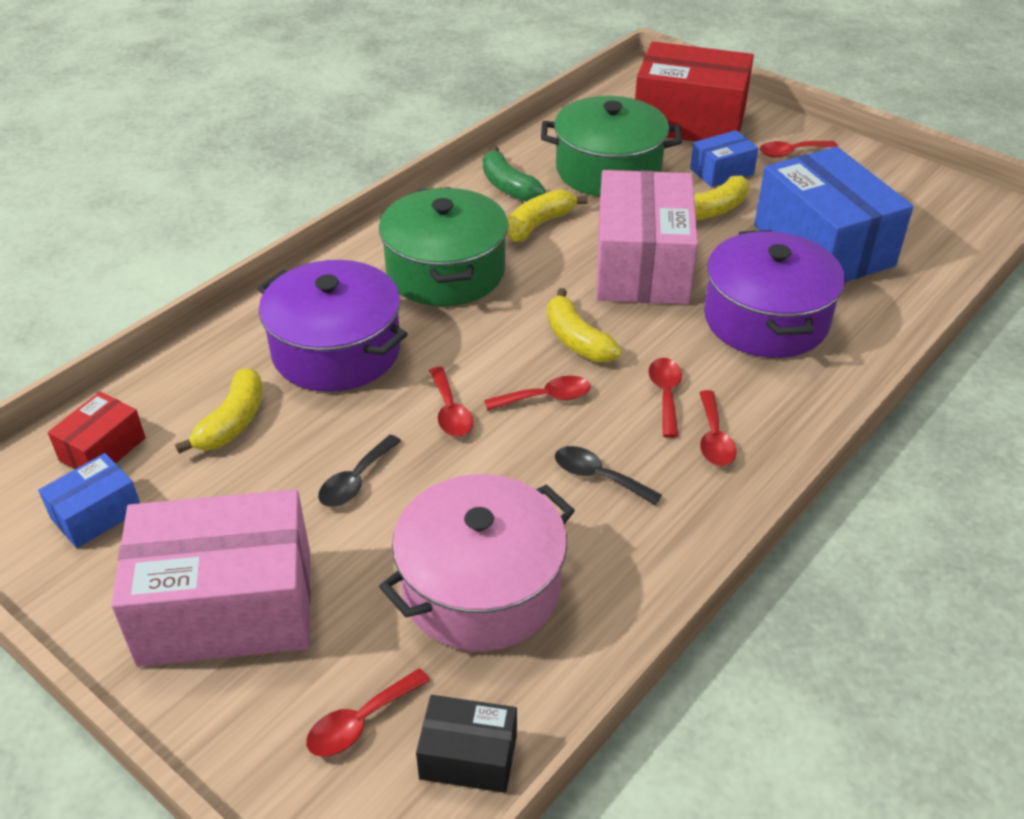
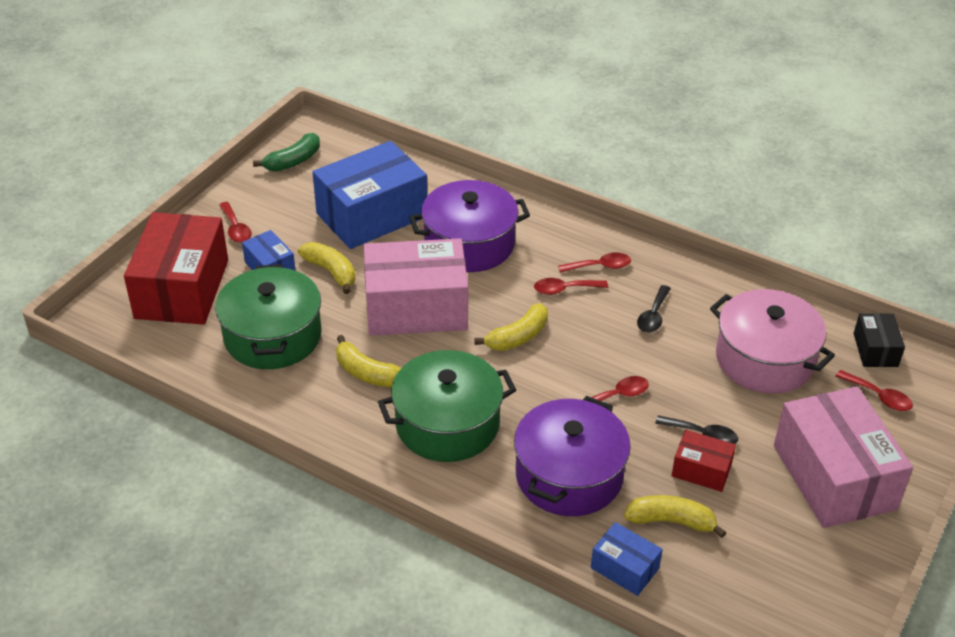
camera: 100 degrees left, 0 degrees up
(96, 514) = (792, 577): blue box -> blue box (624, 568)
(102, 449) = (729, 598): red box -> red box (701, 470)
(508, 186) = (307, 400): green banana -> green banana (293, 161)
(546, 398) = (586, 347): red spoon -> none

